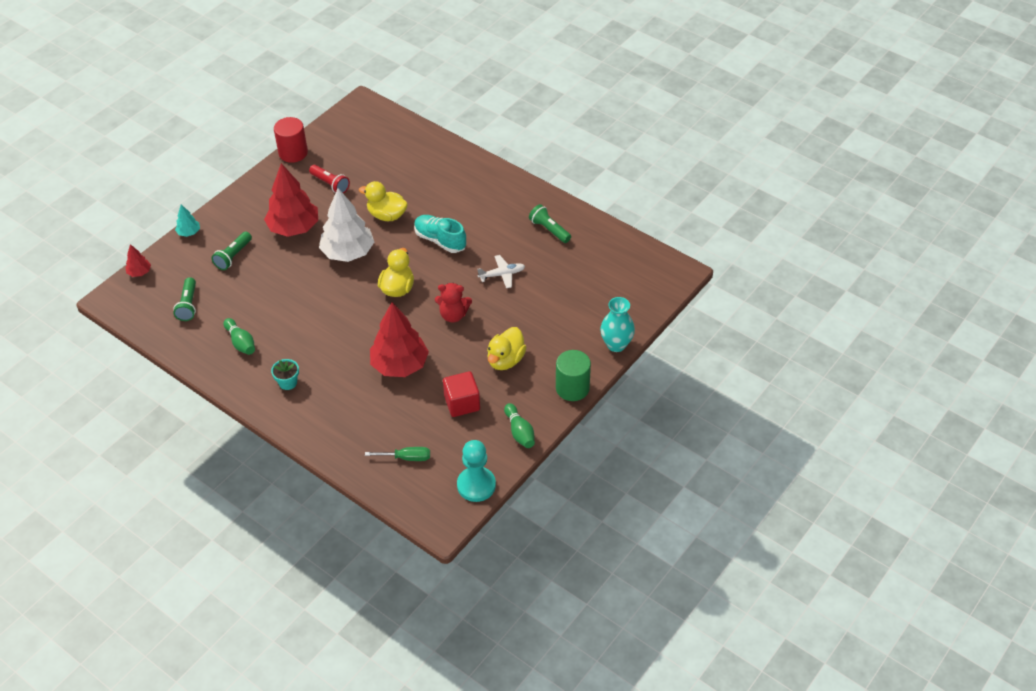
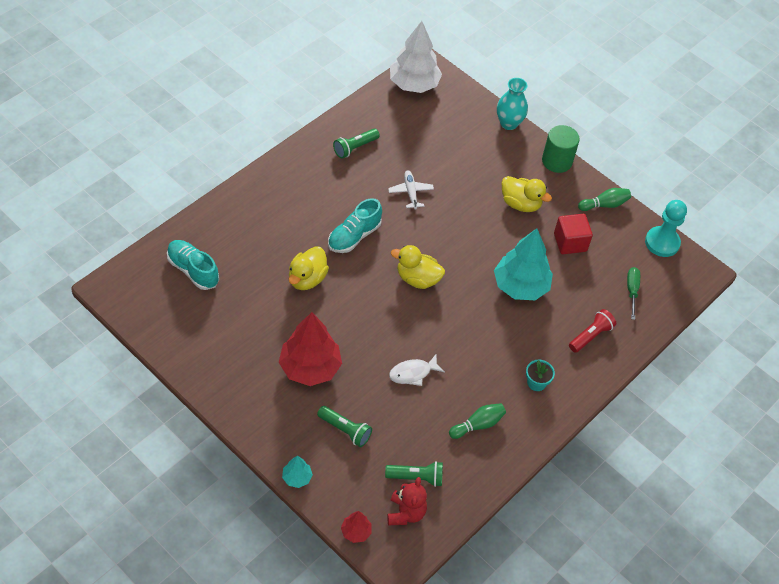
camera: 90 degrees left, 5 degrees up
(293, 153) = (180, 363): red cylinder -> none
(293, 294) = (413, 373): none -> white fish
(330, 184) = (244, 328): red flashlight -> red flashlight (590, 336)
(348, 252) = (358, 318): white tree -> white tree (414, 84)
(386, 146) = (193, 270): none -> turquoise shoe
(400, 365) = (520, 286): red tree -> turquoise tree
(453, 315) = (459, 237): red teddy bear -> red teddy bear (406, 513)

